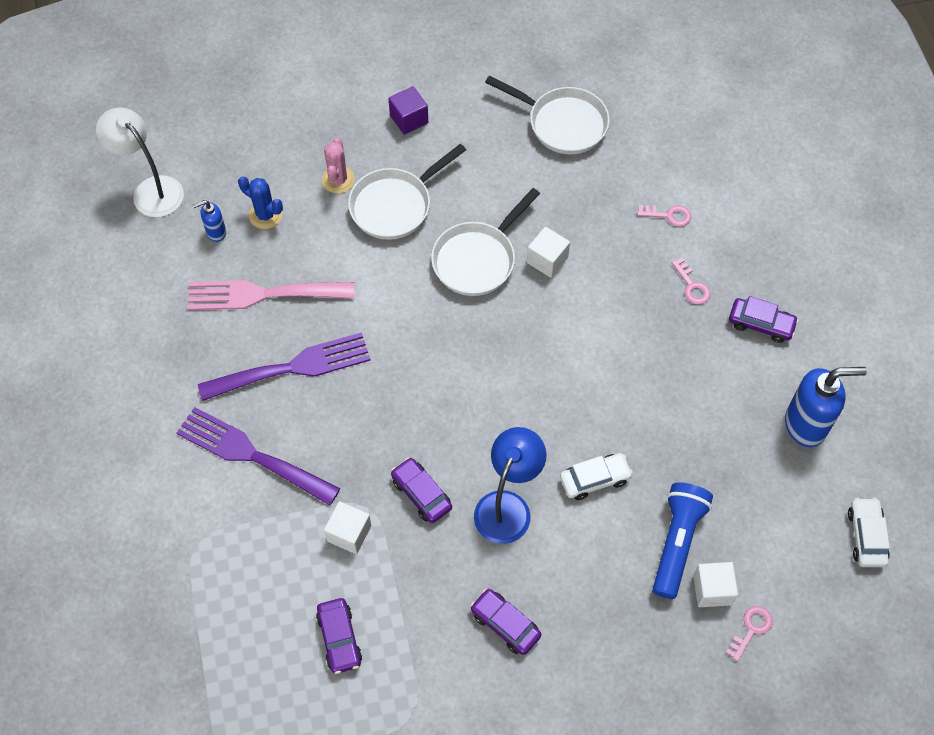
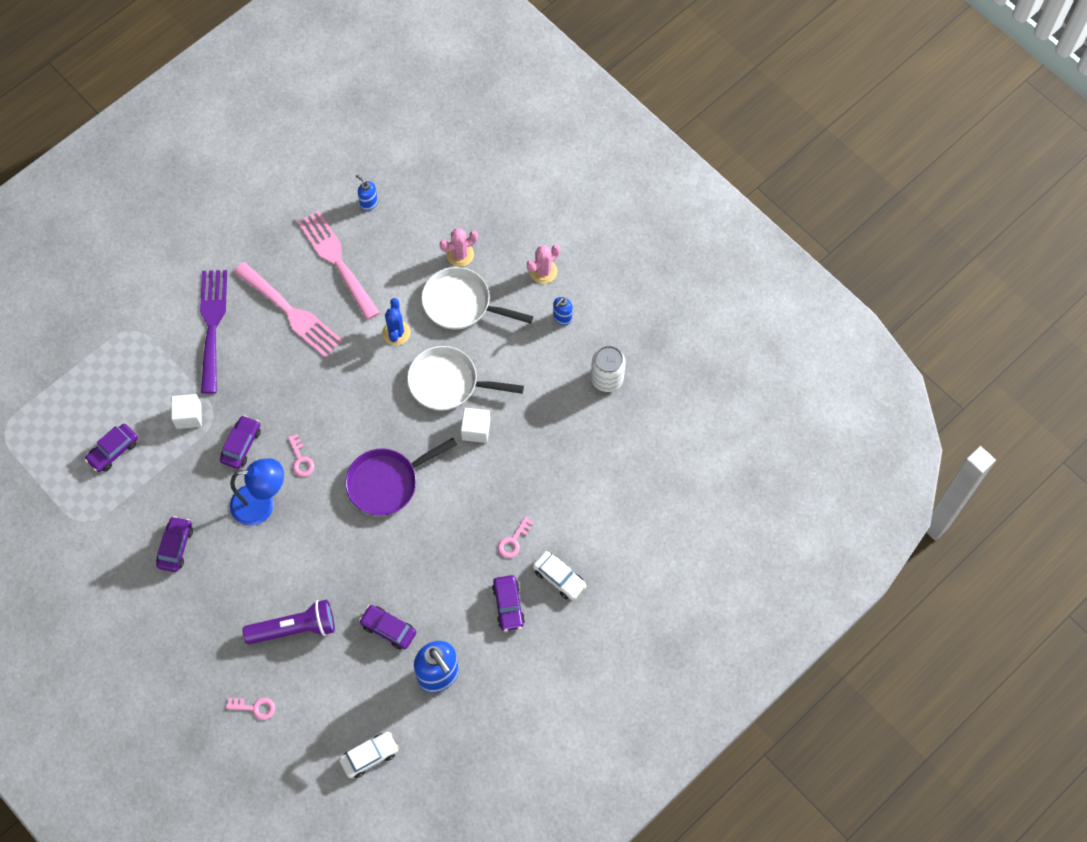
camera: 60 degrees right, 5 degrees up
(151, 190) = (378, 142): white lamp -> none
(265, 215) = (401, 225): blue cactus -> blue cactus (396, 333)
(293, 367) = (291, 313): purple fork -> pink fork
(409, 119) = (543, 271): purple cube -> pink cactus
(471, 128) = (562, 318): none -> blue soap dispenser
(557, 369) = (387, 482): none -> purple pan
(563, 123) = (607, 379): white pan -> white can
(594, 479) = (313, 550): white car -> white car (559, 578)
(668, 215) = (567, 495): pink key -> pink key (301, 459)
(677, 542) = (294, 628): blue flashlight -> purple flashlight
(712, 590) = (271, 668): white cube -> none
(728, 448) = (388, 629): none -> purple car

